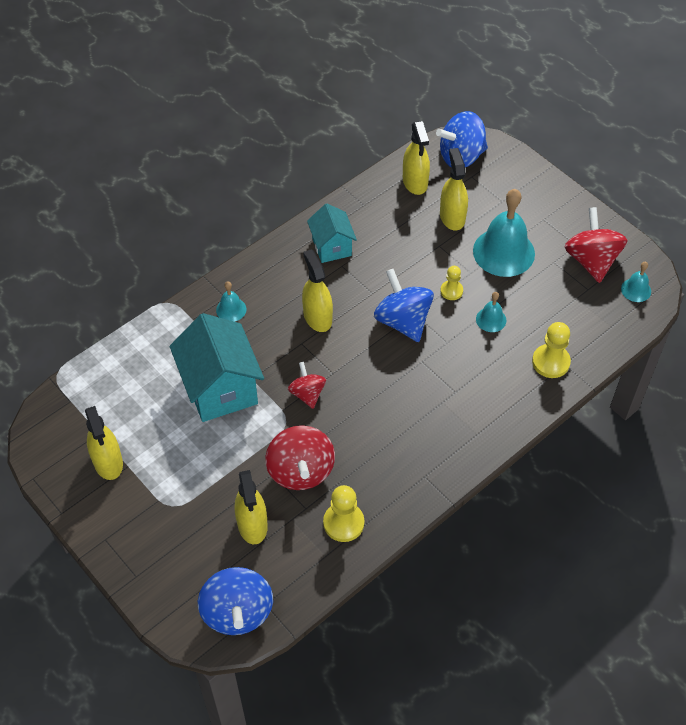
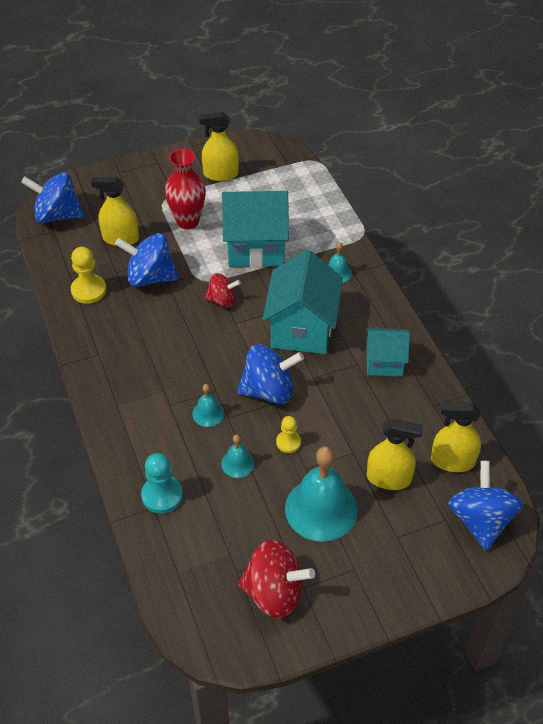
camera: 110 degrees right, 5 degrees down
(201, 467) = (187, 221): none -> red vase
(301, 471) = (150, 277): red spinning top -> blue spinning top
(317, 317) = (302, 329): yellow spray bottle -> turquoise house
(550, 362) = (162, 495): yellow pawn -> turquoise pawn
(636, 290) = (214, 621): turquoise bell -> turquoise bell (208, 413)

